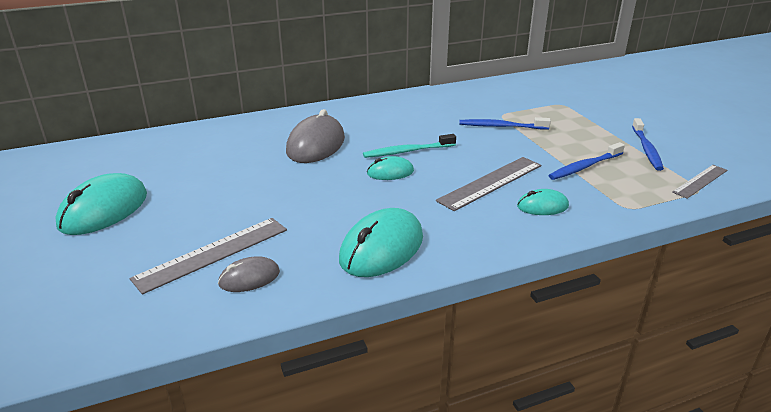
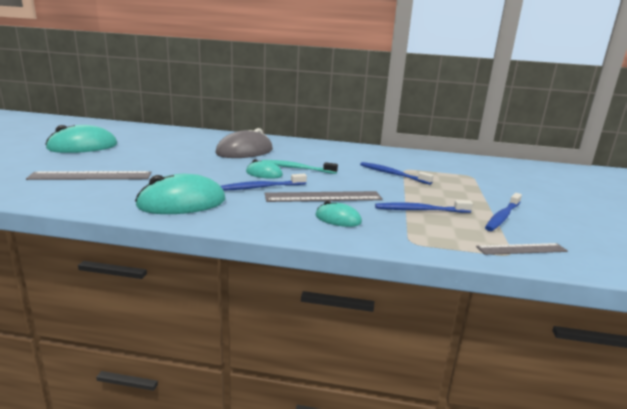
camera: 30 degrees right, 10 degrees down
(249, 278) = (85, 190): grey mouse -> none
(419, 193) = (261, 187): none -> blue toothbrush

